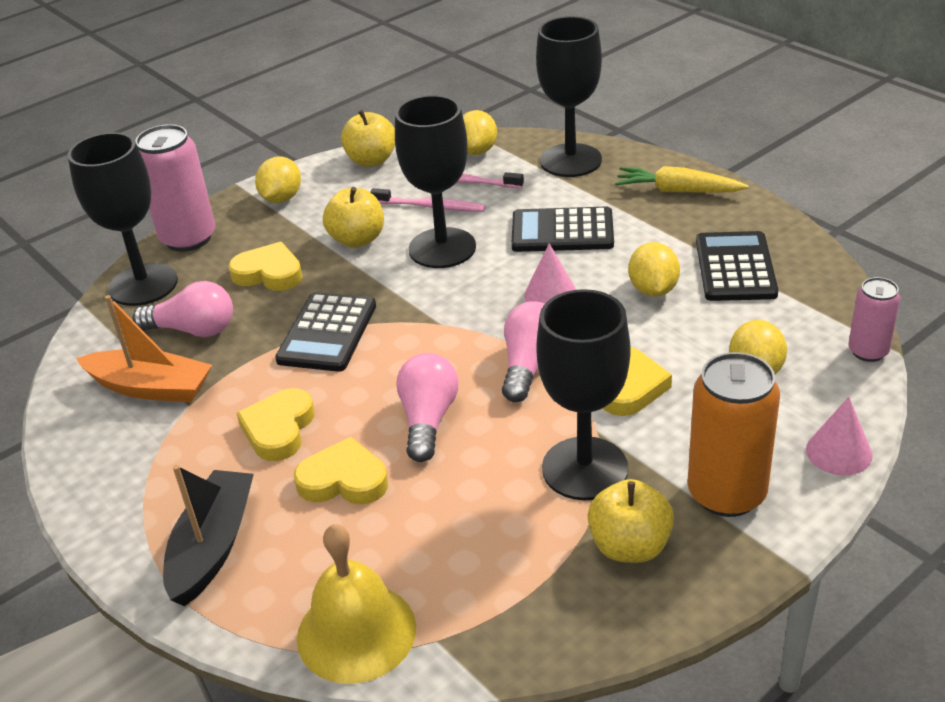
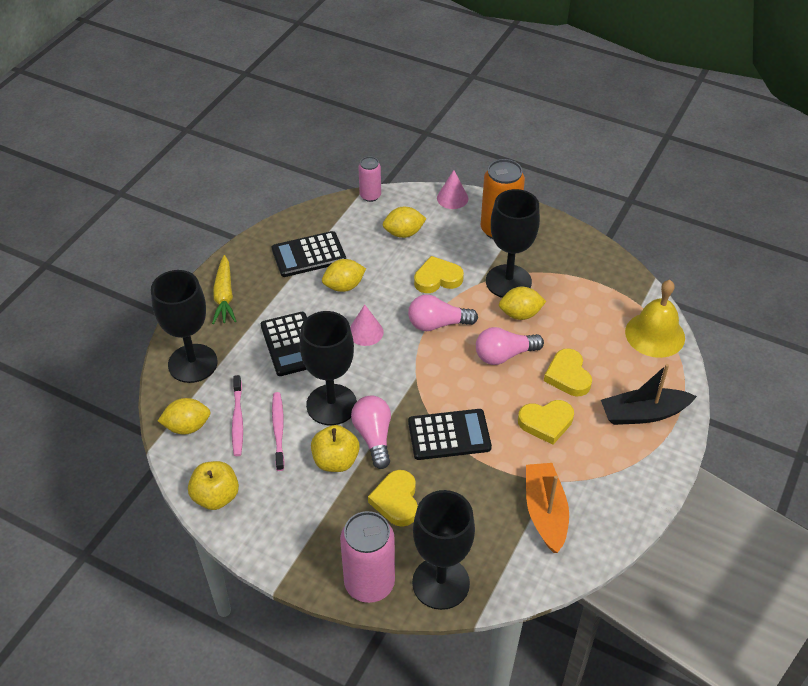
camera: 115 degrees left, 10 degrees up
(193, 330) = (478, 518): pink light bulb -> pink light bulb (374, 437)
(281, 198) = (291, 540): yellow lemon -> yellow lemon (520, 314)
(629, 546) = (550, 255): yellow apple -> none

